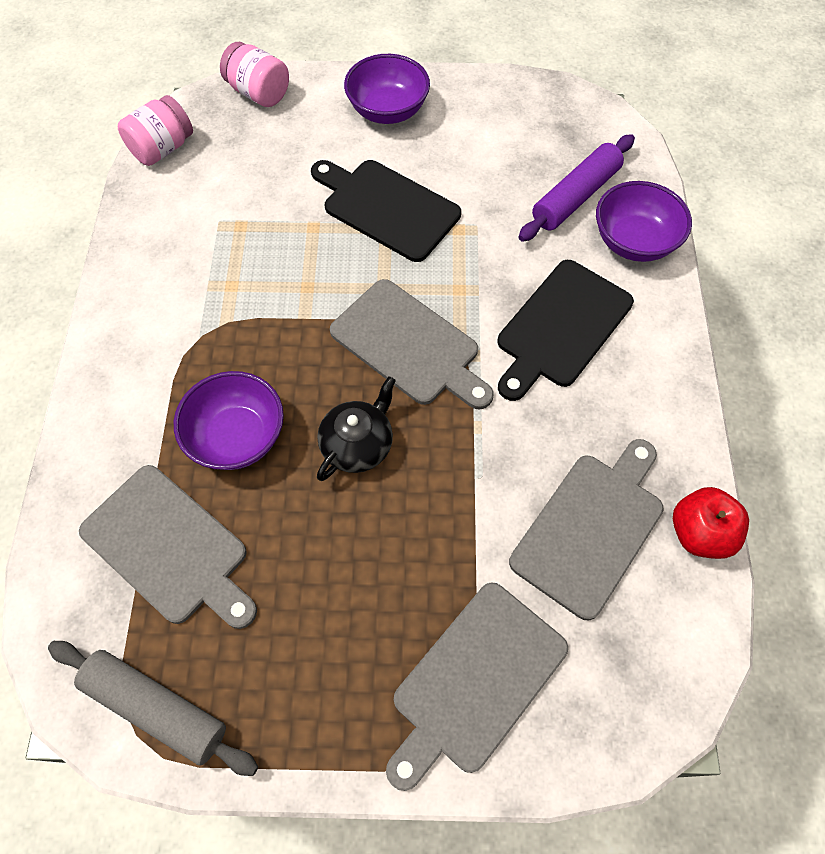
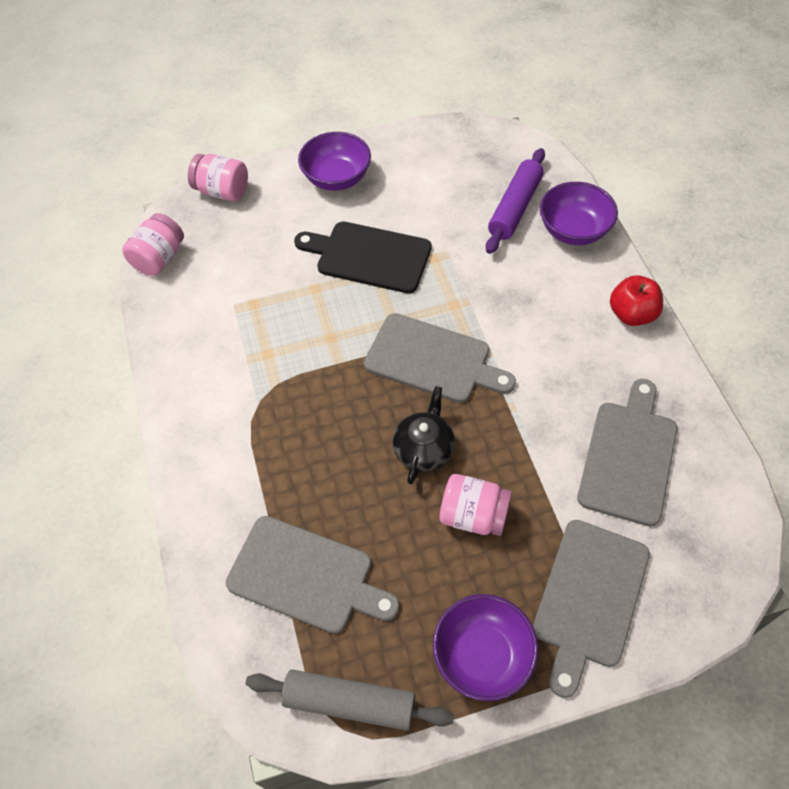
camera: 15 degrees left, 5 degrees down
(237, 436) = (324, 472): purple bowl -> purple bowl (482, 655)
(382, 539) = (473, 515): none -> pink jar
(561, 327) = (545, 312): black cutting board -> none
(699, 533) = (709, 435): red apple -> red apple (632, 314)

